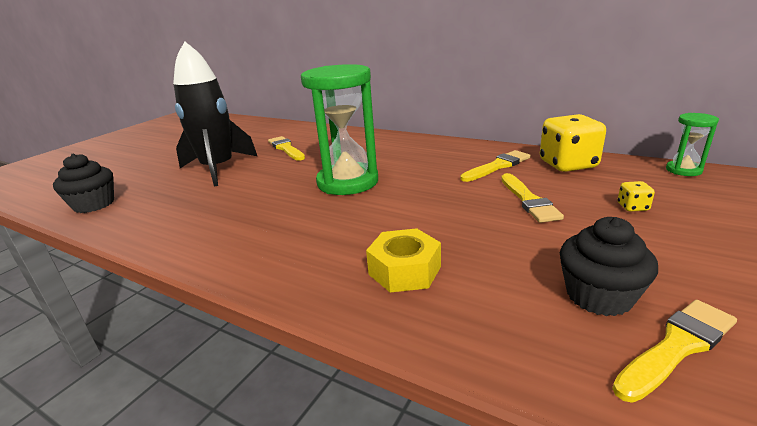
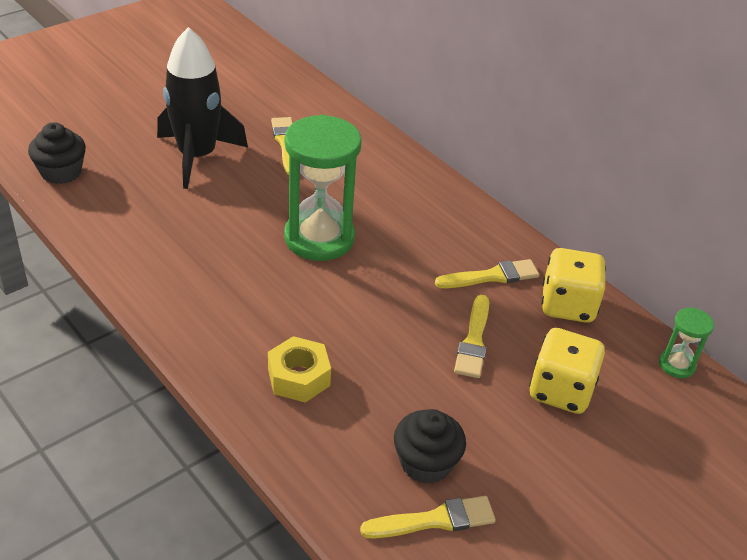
camera: 15 degrees right, 15 degrees up
(632, 207) = (560, 390): yellow dice -> yellow dice, size x2.33

